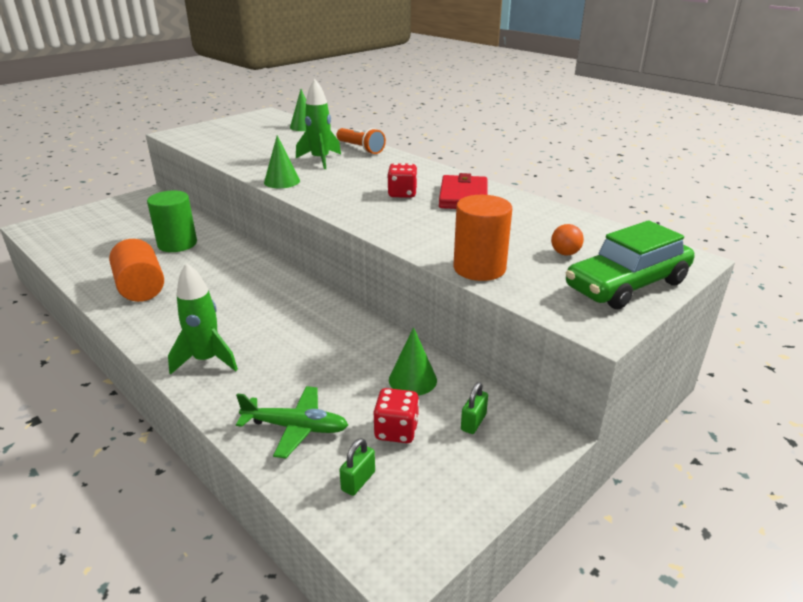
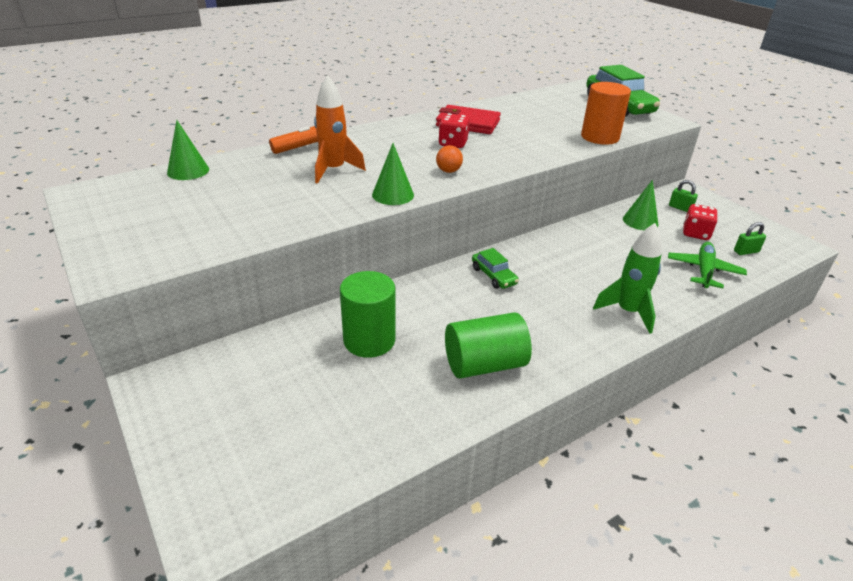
camera: 80 degrees left, 5 degrees up
(141, 288) = (484, 364): orange cylinder -> green cylinder
(265, 285) = (493, 276): none -> green car
(320, 160) = (334, 170): green rocket -> orange rocket
(358, 481) = (746, 251): green padlock -> green padlock turned 60 degrees counterclockwise
(565, 253) = (576, 111): orange ball -> orange ball (448, 171)

